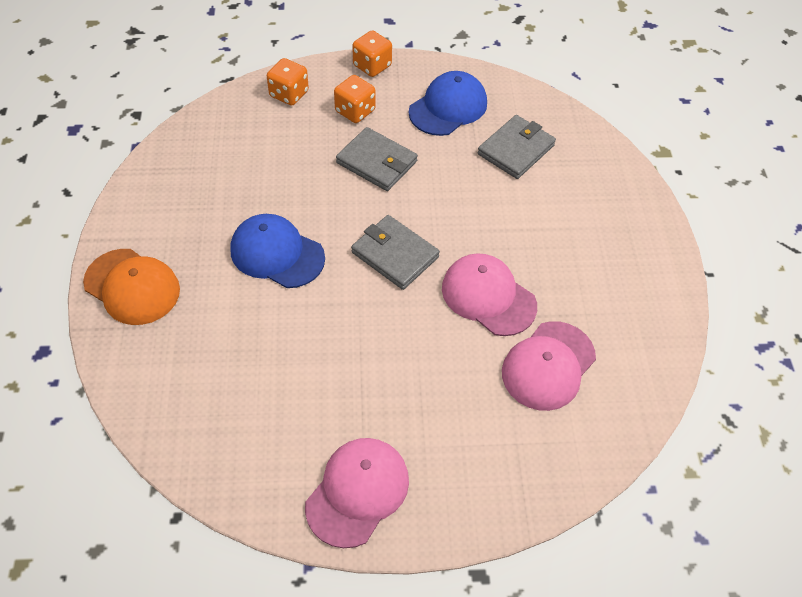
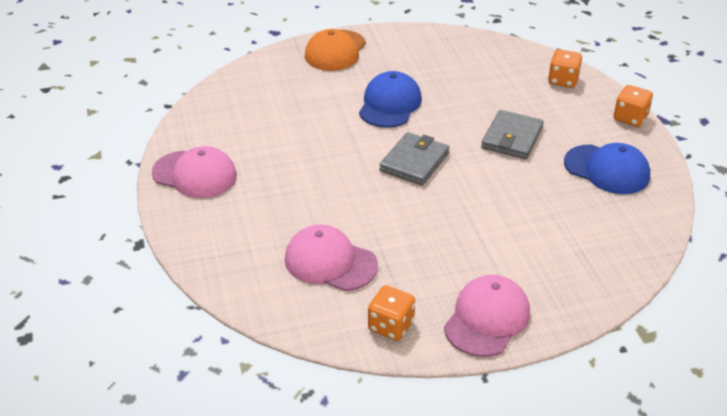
camera: 80 degrees right, 15 degrees down
(355, 111) = (565, 117): orange dice -> orange dice (391, 326)
(488, 296) = (391, 219): pink cap -> pink cap (487, 319)
(516, 150) = (577, 219): grey wallet -> none

